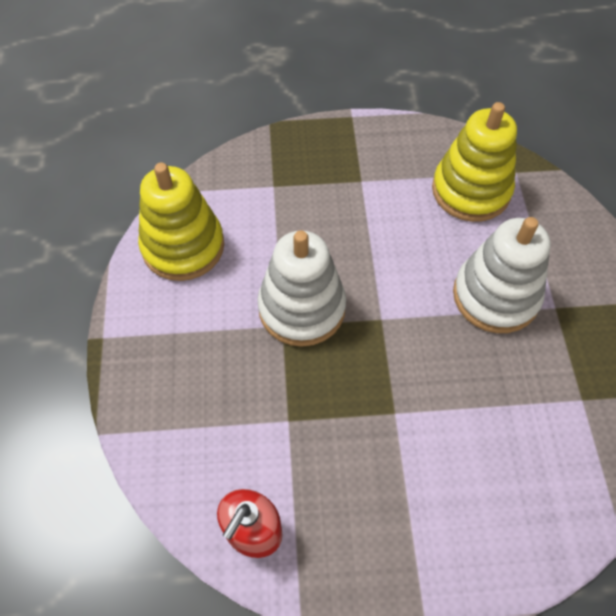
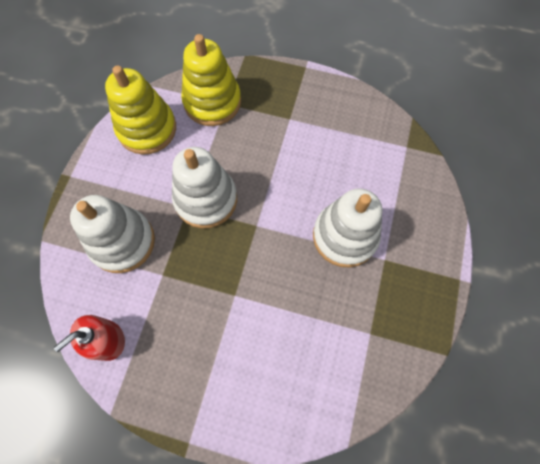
camera: 20 degrees right, 10 degrees up
(215, 397) = (122, 242): none -> white stacking toy
(470, 191) = (365, 151): yellow stacking toy -> yellow stacking toy (212, 102)

